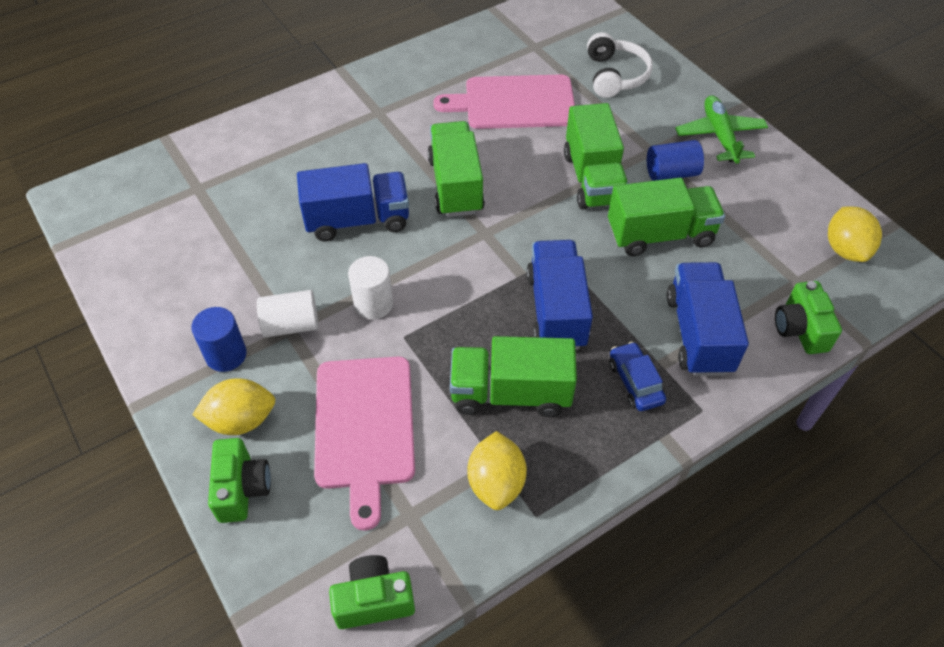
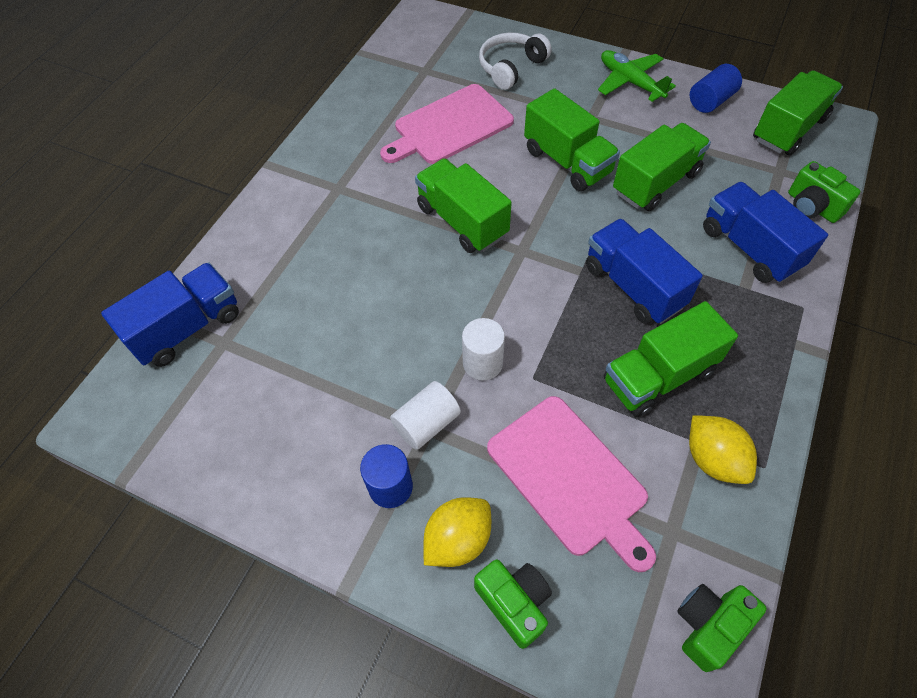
camera: 30 degrees left, 5 degrees up
(357, 220) = (404, 295): blue truck -> blue truck (187, 328)
(615, 75) = (511, 67): white headphones -> white headphones turned 105 degrees counterclockwise
(635, 382) = (740, 312): blue car -> none
(671, 173) = (621, 129): blue cylinder -> blue cylinder (710, 101)
(845, 249) = (788, 129): yellow lemon -> green truck

